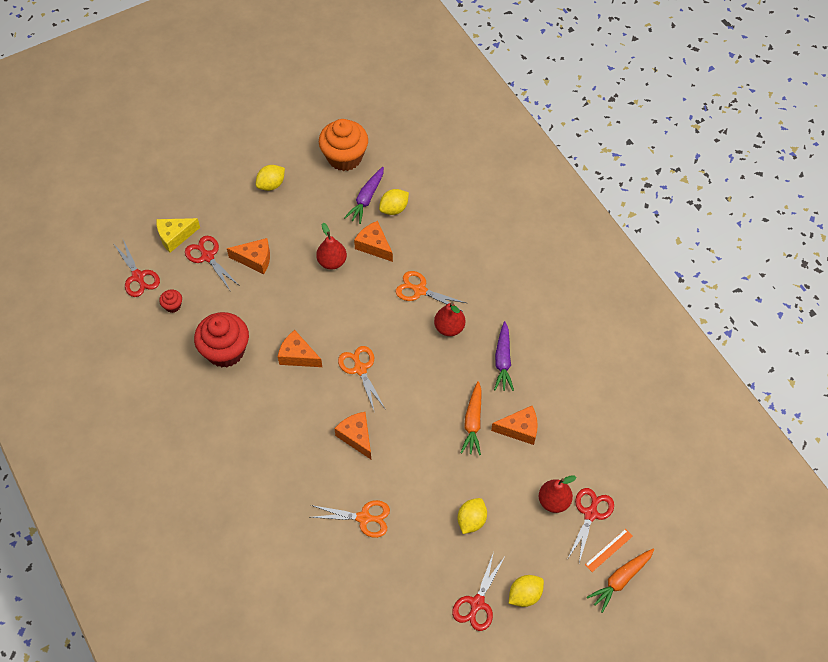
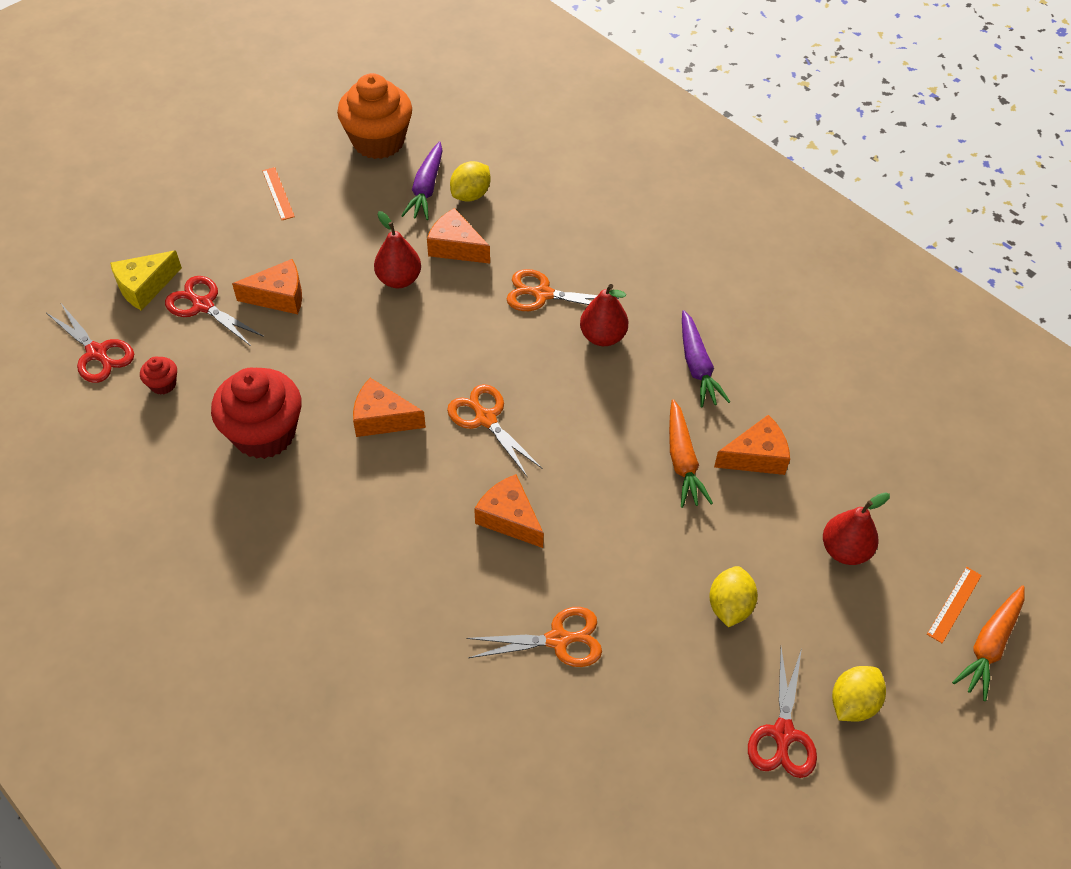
camera: 15 degrees left, 5 degrees down
(271, 185) = (278, 193): yellow lemon -> orange ruler
(590, 514) = (906, 557): red scissors -> none

